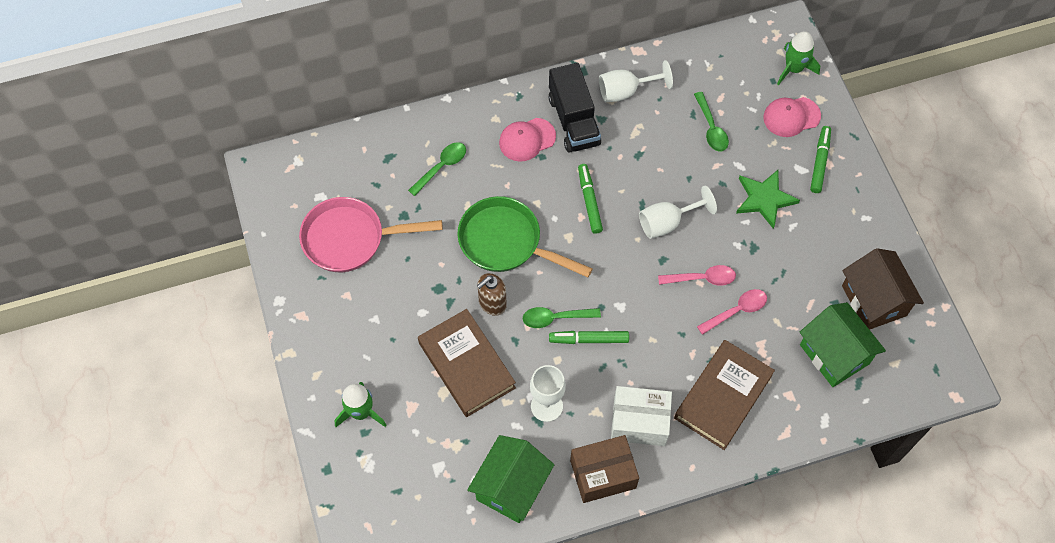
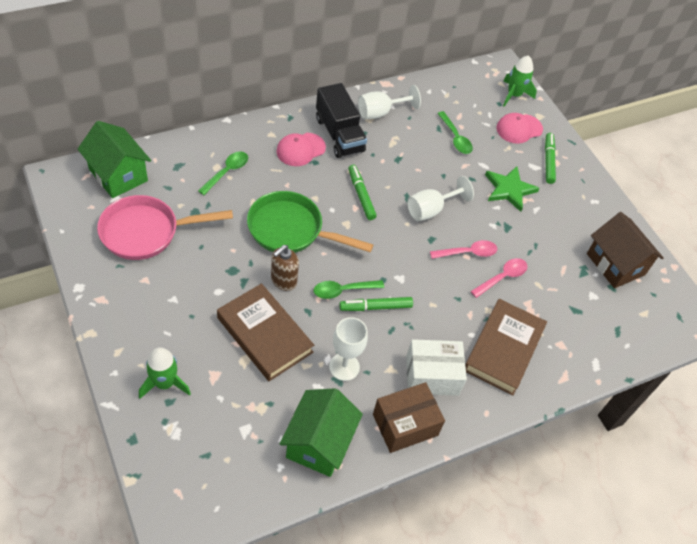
camera: 15 degrees left, 10 degrees down
(834, 354) = (592, 308): green house -> green house (118, 175)

